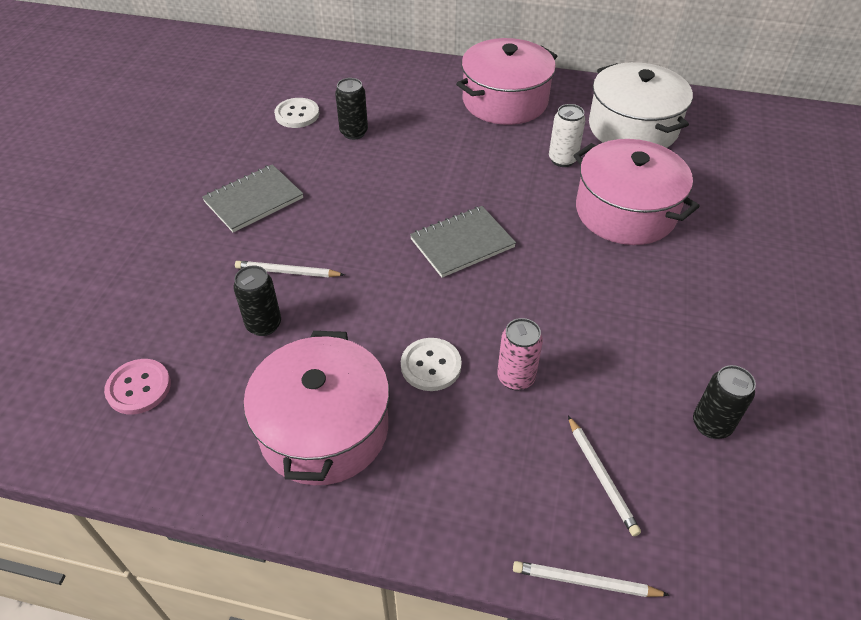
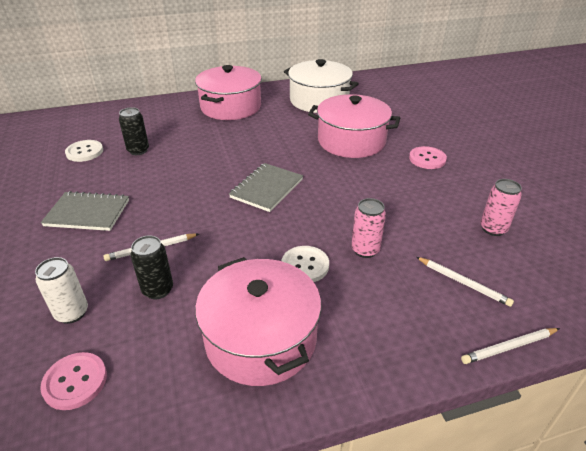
camera: 30 degrees left, 10 degrees down
(254, 200) = (87, 213): grey notebook -> grey notebook turned 75 degrees clockwise
(562, 159) = (292, 126): white can -> white can (72, 313)
(711, 280) = (427, 159): none -> pink button
(711, 425) = (493, 229): black can -> pink can

